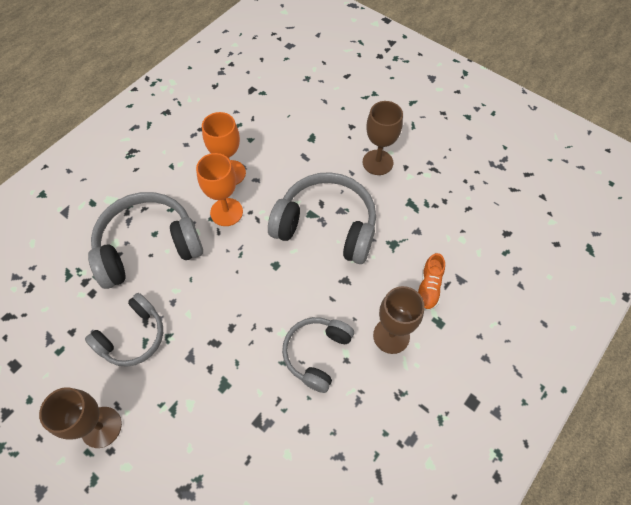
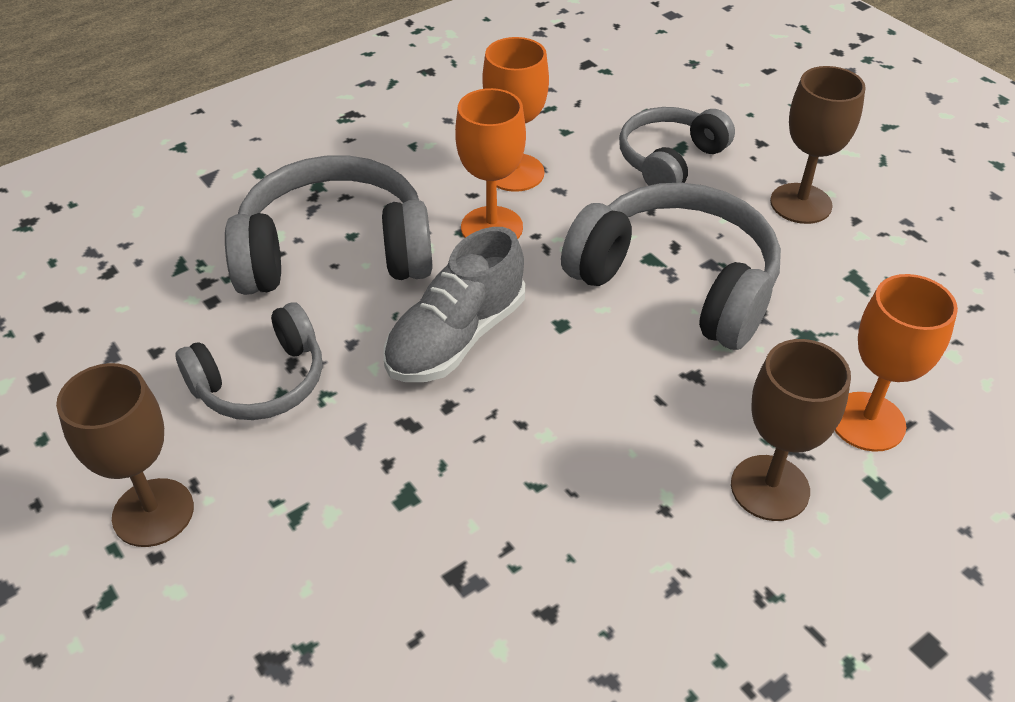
camera: 15 degrees right, 15 degrees down
(225, 286) = (456, 338): none -> grey shoe
(317, 354) = (606, 485): grey headphones -> grey headphones (670, 160)
(429, 287) = (867, 421): orange shoe -> orange goblet

